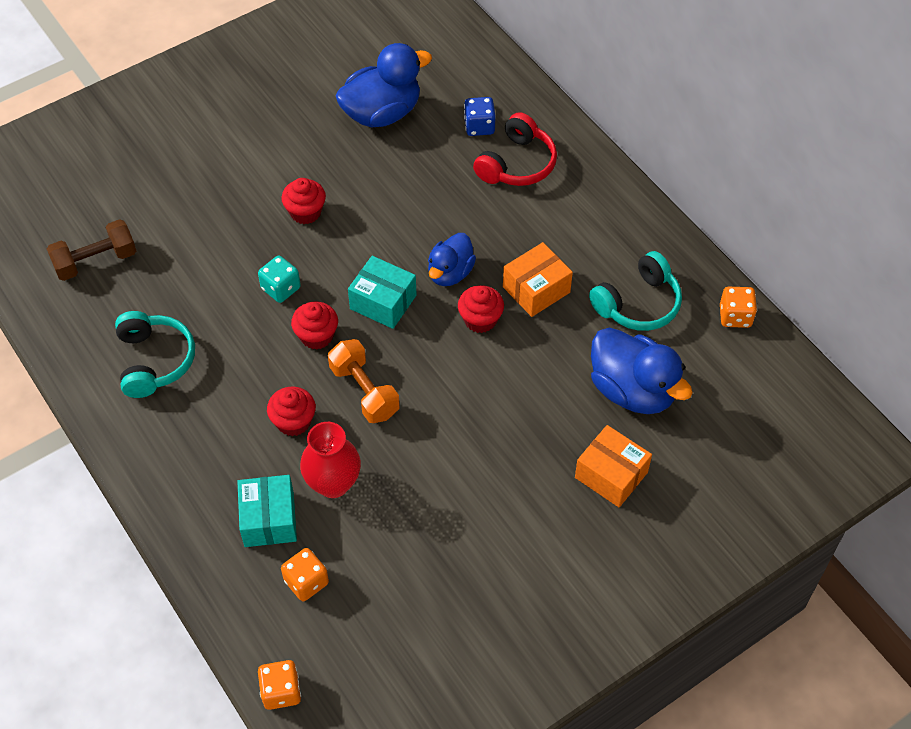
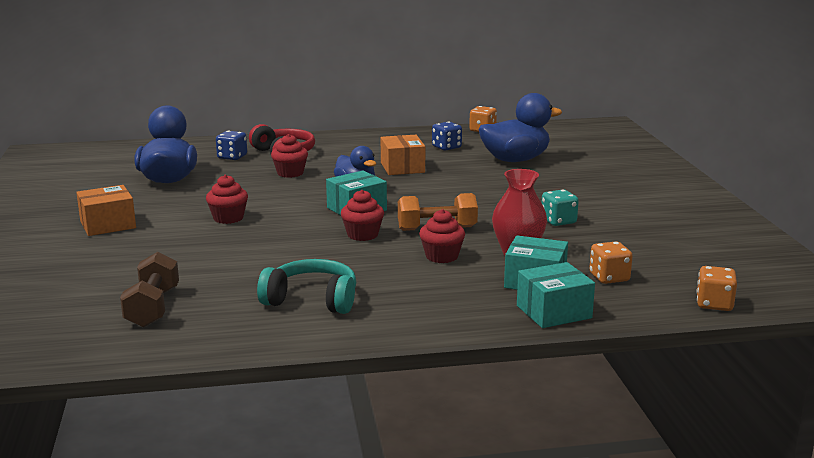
camera: 65 degrees left, 35 degrees down
(206, 554) = (554, 312): none -> turquoise box
(281, 288) = (296, 239): turquoise dice -> turquoise dice (558, 221)
(480, 320) = (410, 185): red cupcake -> red cupcake (290, 173)
(611, 475) = (579, 176): orange box -> orange box (108, 225)
(638, 304) = (446, 147): turquoise headphones -> blue dice

